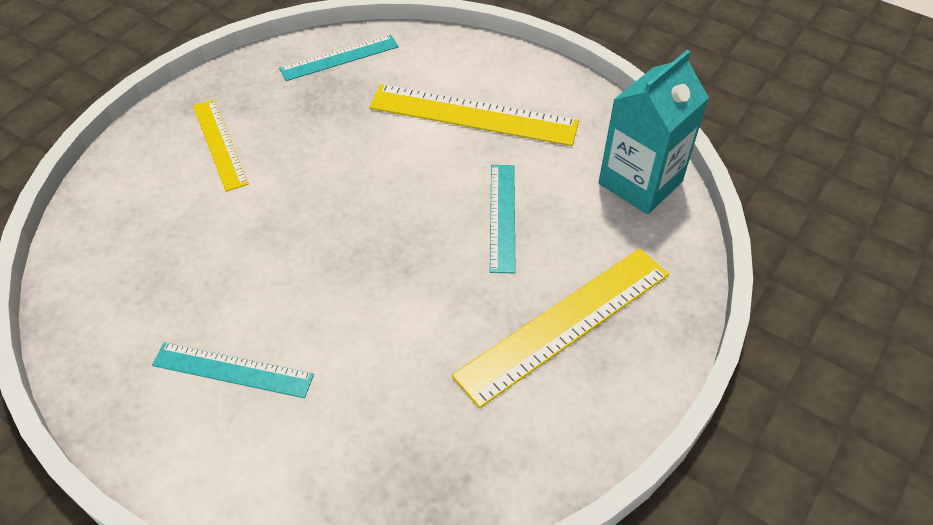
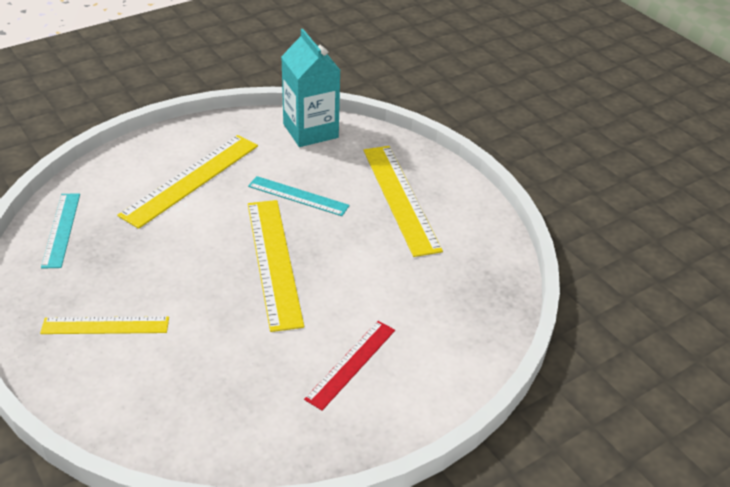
camera: 70 degrees left, 10 degrees down
(232, 370) = (351, 364): turquoise ruler -> red ruler
(373, 237) = (274, 261): none -> yellow ruler

